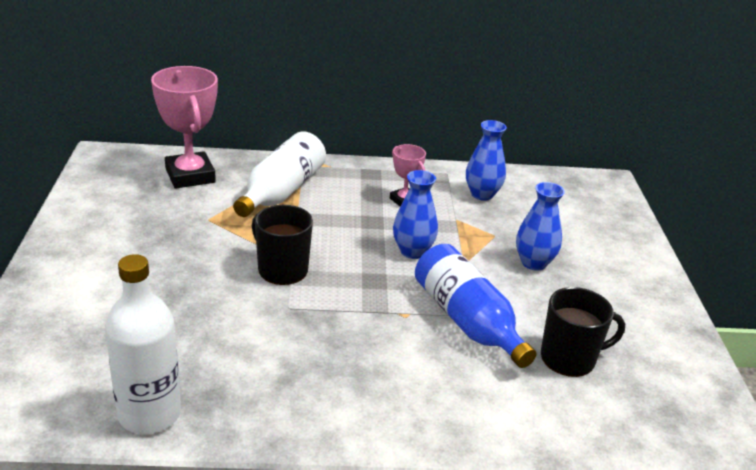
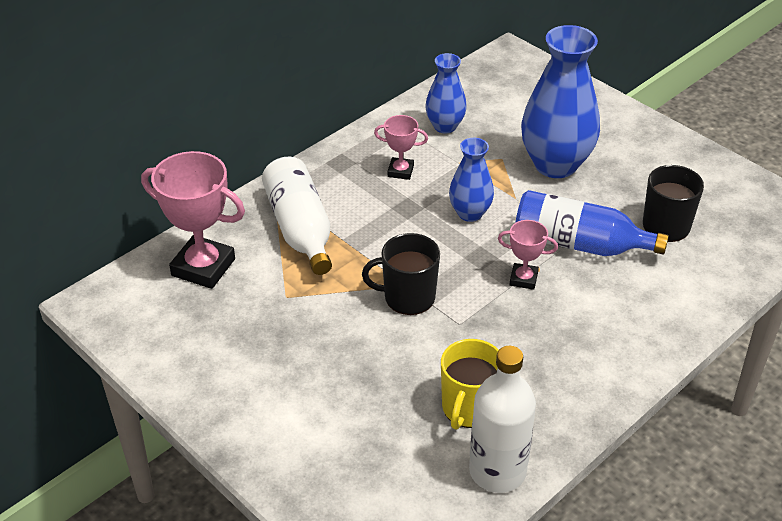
camera: 40 degrees left, 10 degrees up
(202, 360) = (468, 408): none -> yellow mug
(383, 313) = (523, 279): none -> pink trophy
(533, 263) = (555, 164): blue vase -> blue vase, size x1.81

